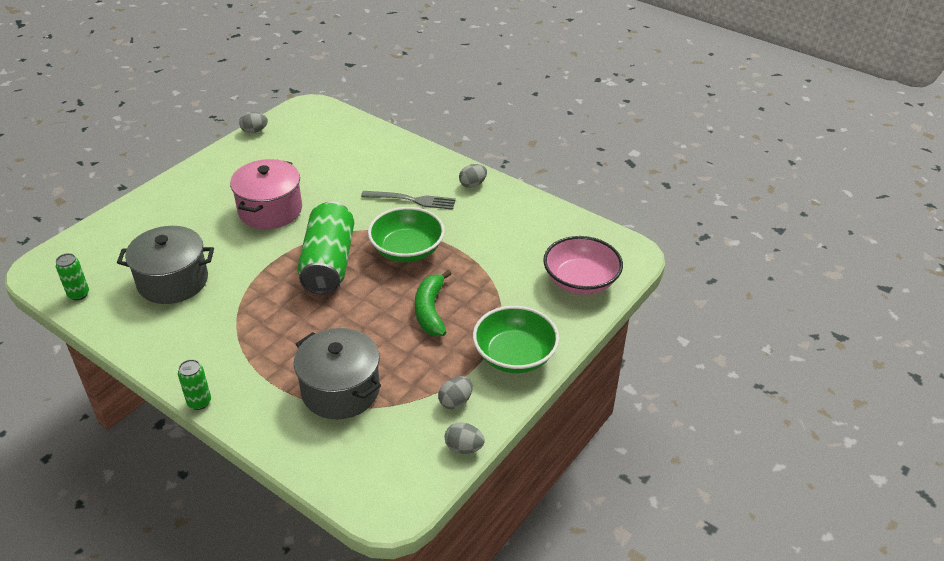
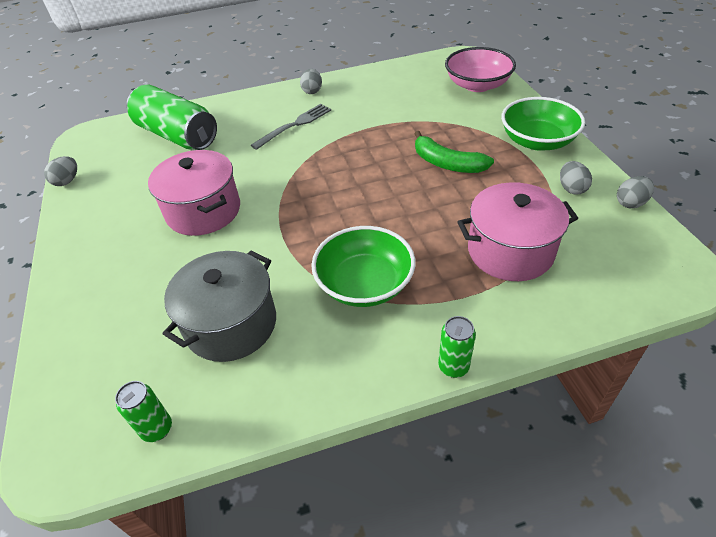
camera: 50 degrees left, 5 degrees up
(328, 263) = (325, 199): green can -> green can (177, 135)
(340, 390) = (510, 251): grey pot -> pink pot
(407, 250) = (356, 149): green bowl -> green bowl (364, 284)

